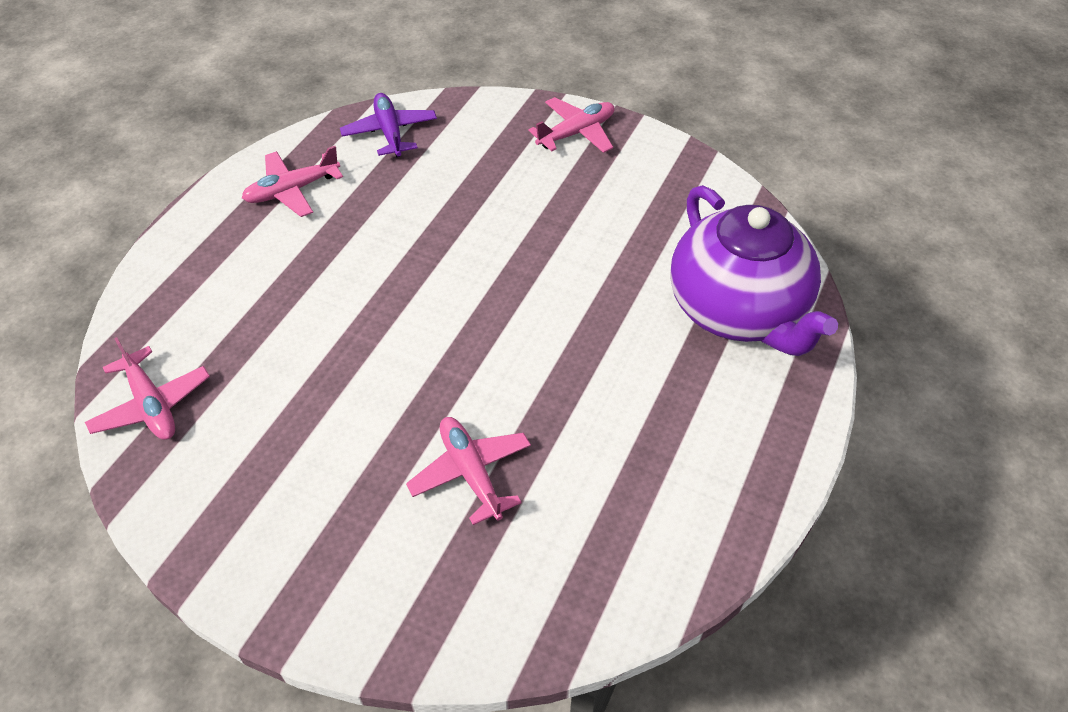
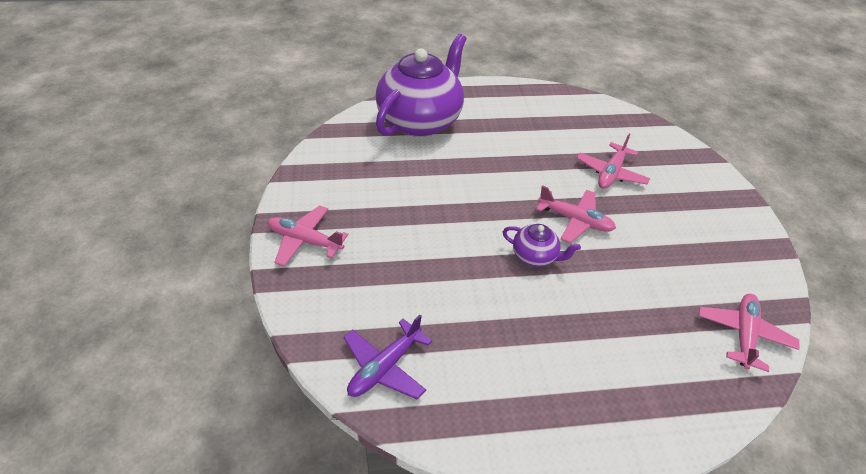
camera: 125 degrees left, 5 degrees down
(292, 190) = (510, 394): pink plane -> pink plane (575, 220)
(408, 292) = (535, 256): none -> purple teapot

